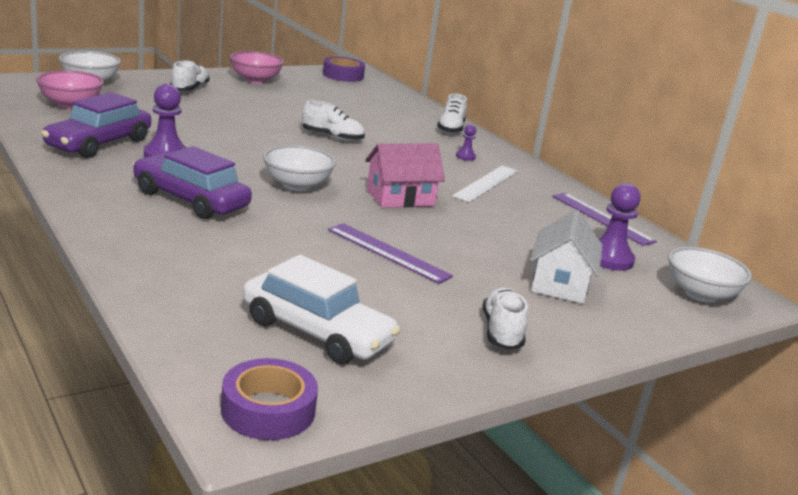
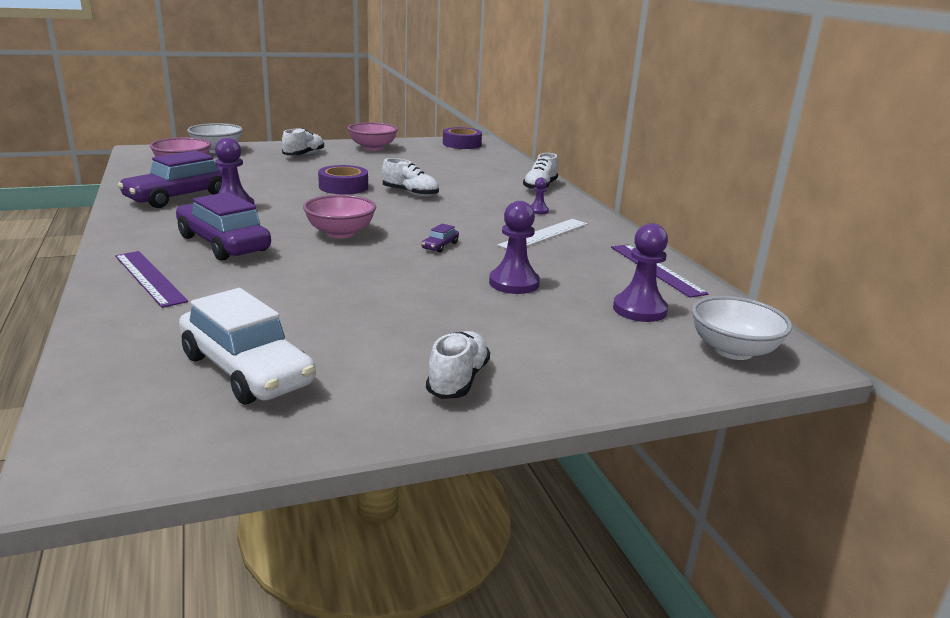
camera: 15 degrees right, 0 degrees up
(268, 410) = (124, 449): purple tape -> purple tape (343, 187)
(297, 185) = (340, 233): white bowl -> pink bowl
(388, 252) = (387, 296): purple ruler -> purple ruler (149, 278)
(400, 198) = (440, 246): pink house -> purple car
(490, 236) = (514, 283): none -> purple pawn
(560, 283) = (563, 332): white house -> none

